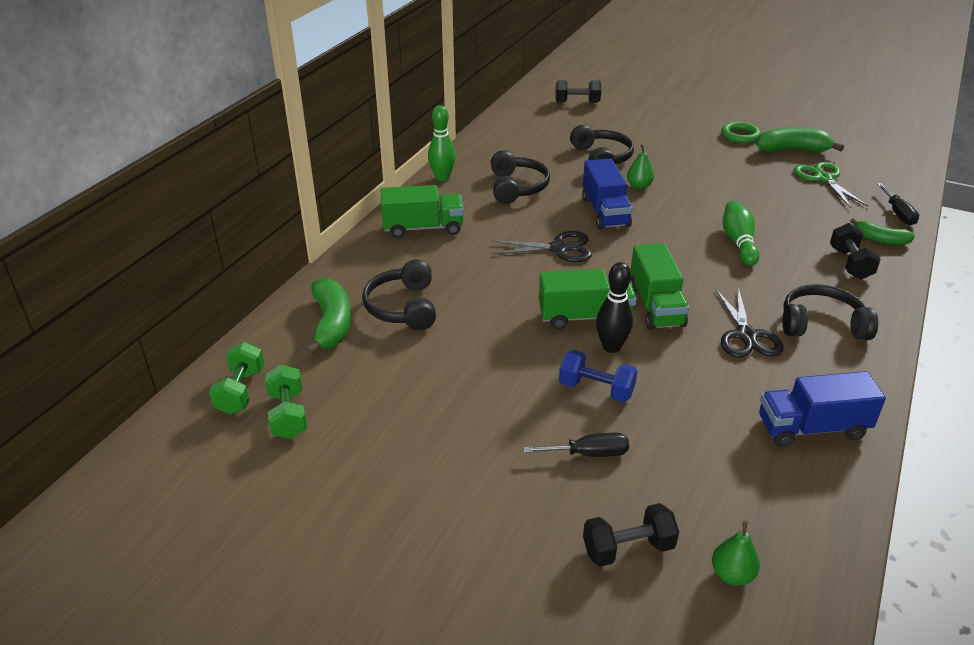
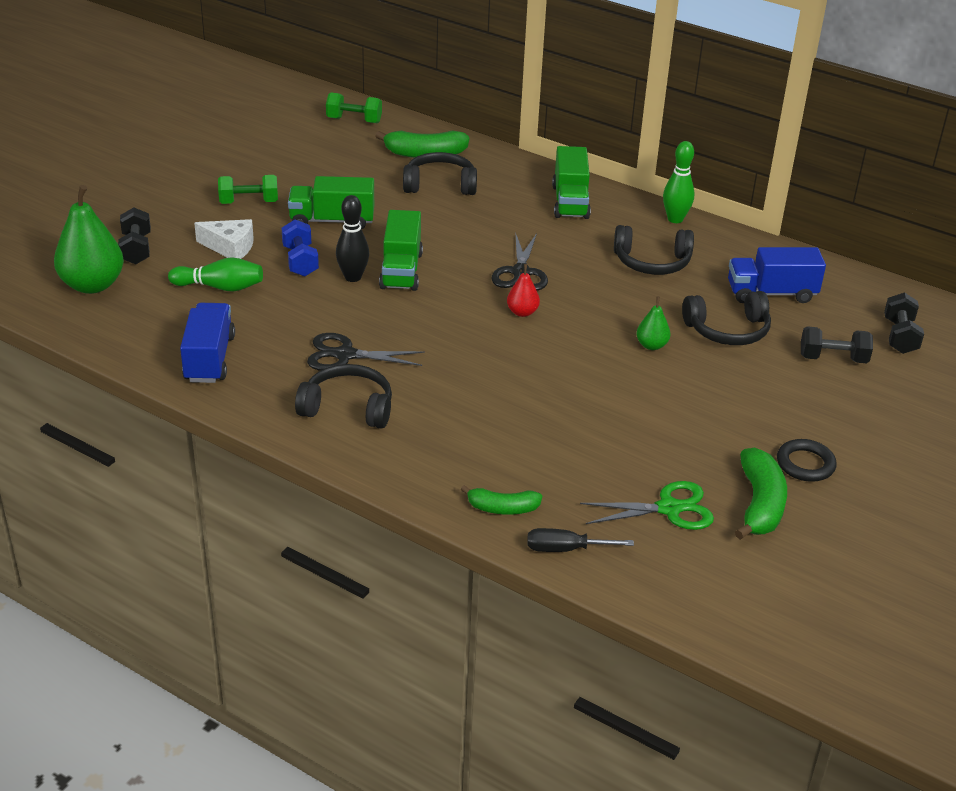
camera: 95 degrees right, 0 degrees up
(288, 415) = (322, 137): green dumbbell -> green dumbbell (249, 202)
(588, 454) = (230, 247): black screwdriver -> white cheese
(596, 389) = (300, 261): blue dumbbell -> blue dumbbell turned 45 degrees counterclockwise
(605, 212) = (591, 311): blue truck -> blue truck (771, 293)
(623, 244) = (522, 312): none -> red pear
(656, 306) = (407, 312): green truck -> green truck (332, 221)
(732, 575) = (92, 285): green pear -> green pear, size x2.04
(738, 242) = (514, 391): green bowling pin -> green bowling pin (220, 287)
(740, 135) = (805, 464): green ring -> black ring
(822, 324) = (348, 408): black headphones -> black headphones turned 90 degrees counterclockwise
(850, 263) = (453, 464): black dumbbell -> black dumbbell (833, 358)
(880, 239) = (502, 508): green banana -> green banana turned 120 degrees counterclockwise

